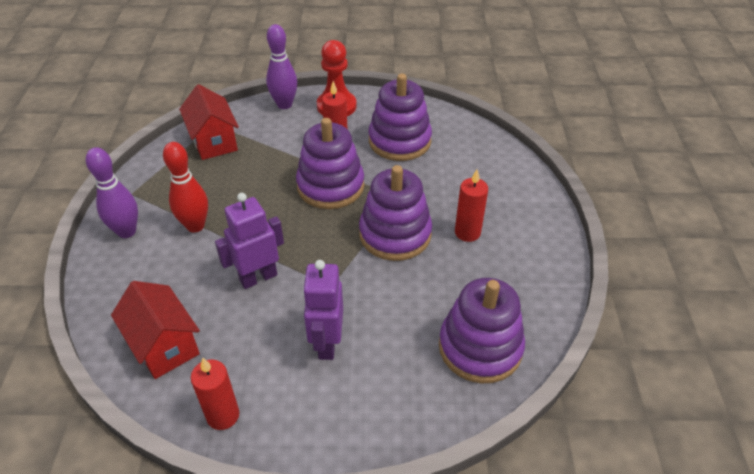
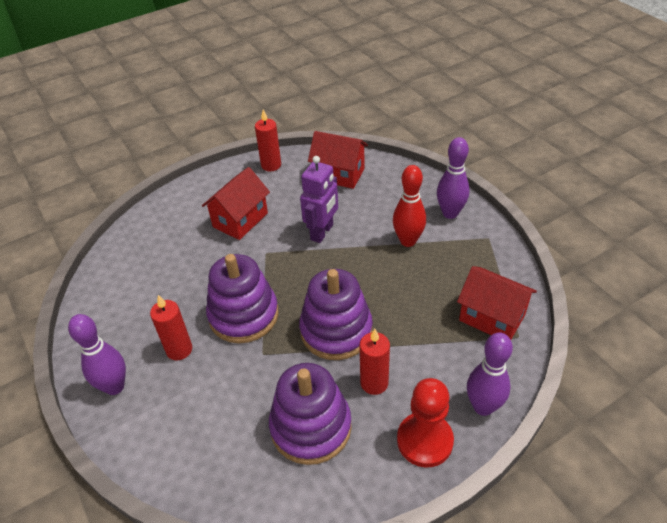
camera: 150 degrees right, 0 degrees up
(326, 343) = (240, 220): purple robot -> red house
(480, 347) = (132, 265): purple stacking toy -> none
(534, 229) = (114, 386): none -> purple bowling pin

